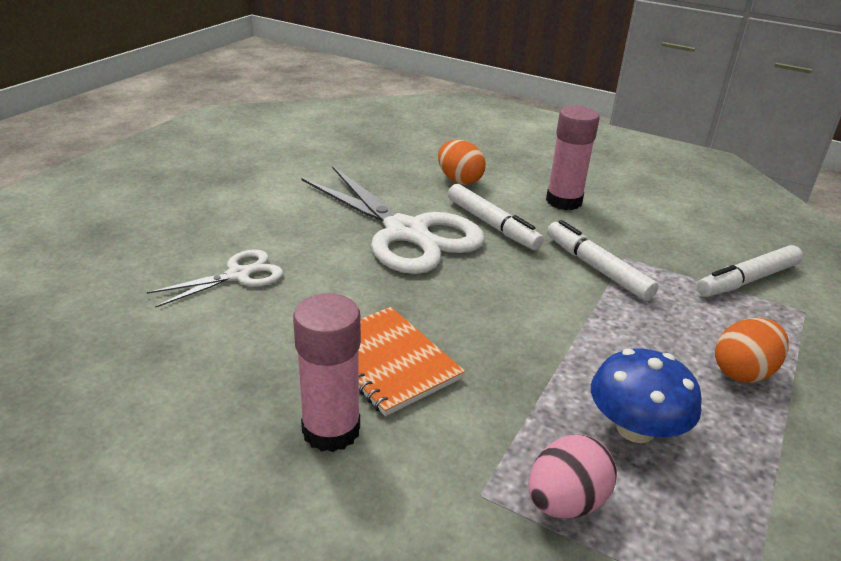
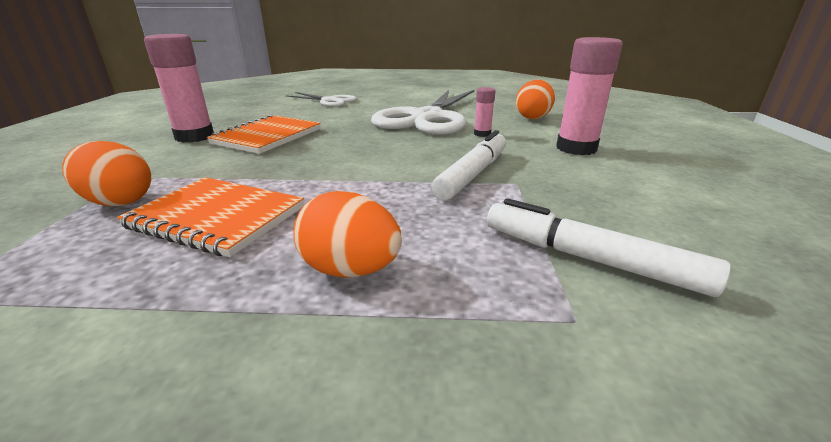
camera: 65 degrees right, 5 degrees down
(492, 225) = (482, 134): white marker -> pink glue stick
(565, 502) = (118, 202): pink egg -> orange egg
(635, 428) = (216, 217): blue mushroom -> orange notebook

